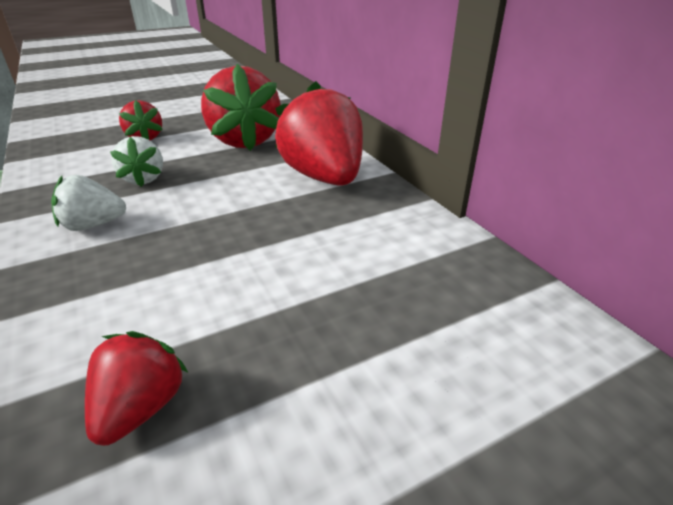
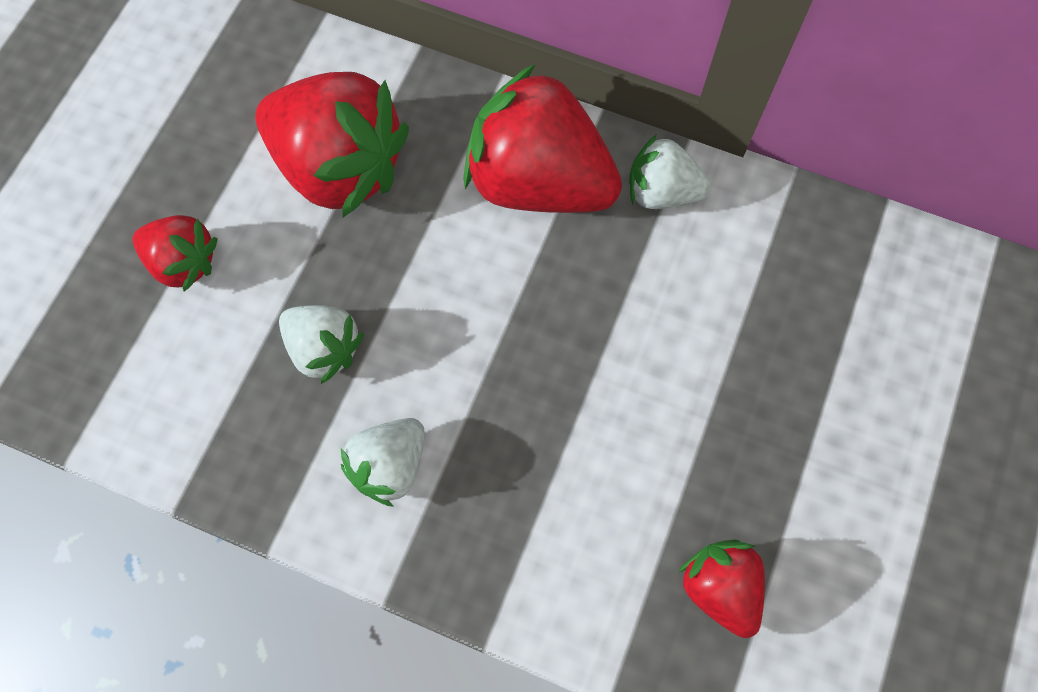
camera: 40 degrees left, 35 degrees up
(387, 207) = (662, 192): none -> white strawberry

